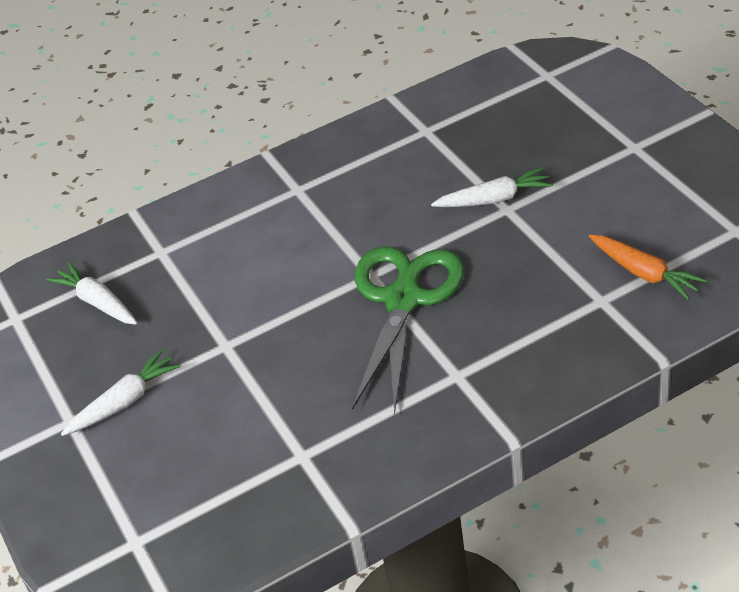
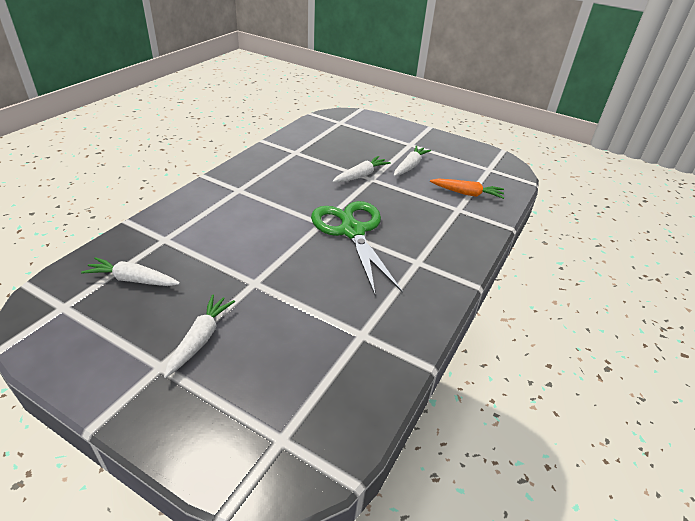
camera: 40 degrees left, 5 degrees down
(592, 196) = (410, 166): none -> white carrot

